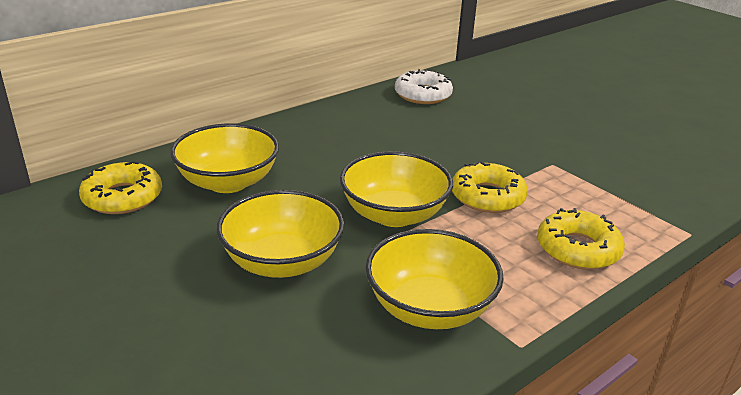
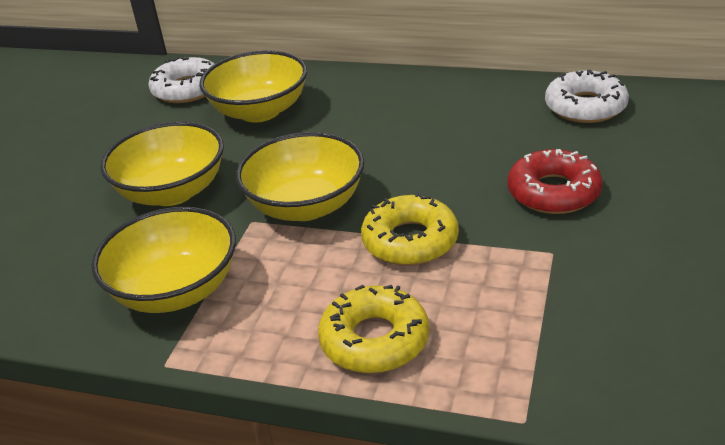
camera: 60 degrees right, 5 degrees up
(123, 197) = (187, 89): yellow donut -> white donut
(496, 139) = (553, 192): none -> red donut

